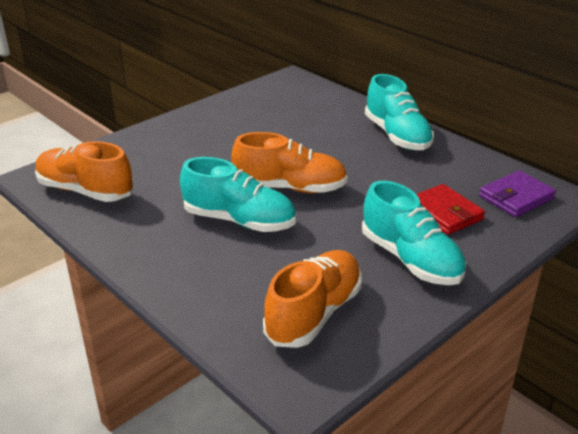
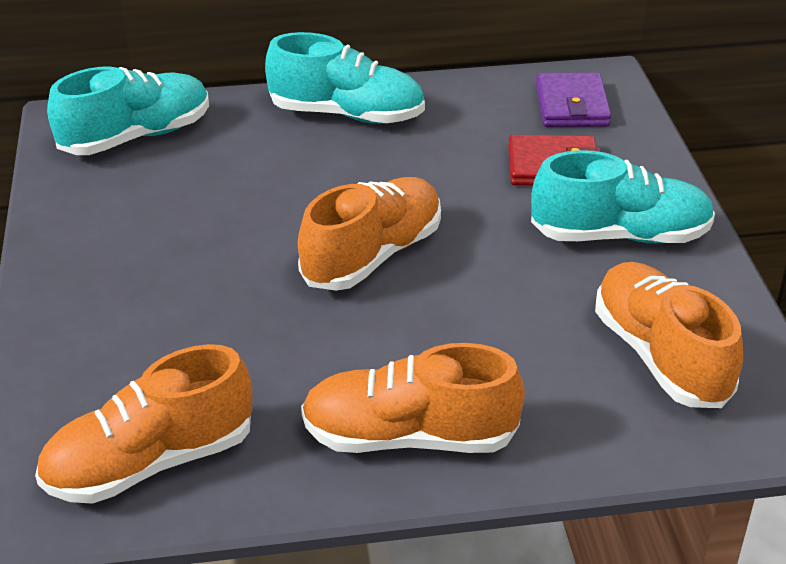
camera: 55 degrees left, 5 degrees up
(162, 251) = (409, 437): none -> orange shoe
(239, 221) = (405, 333): turquoise shoe -> turquoise shoe (136, 136)

